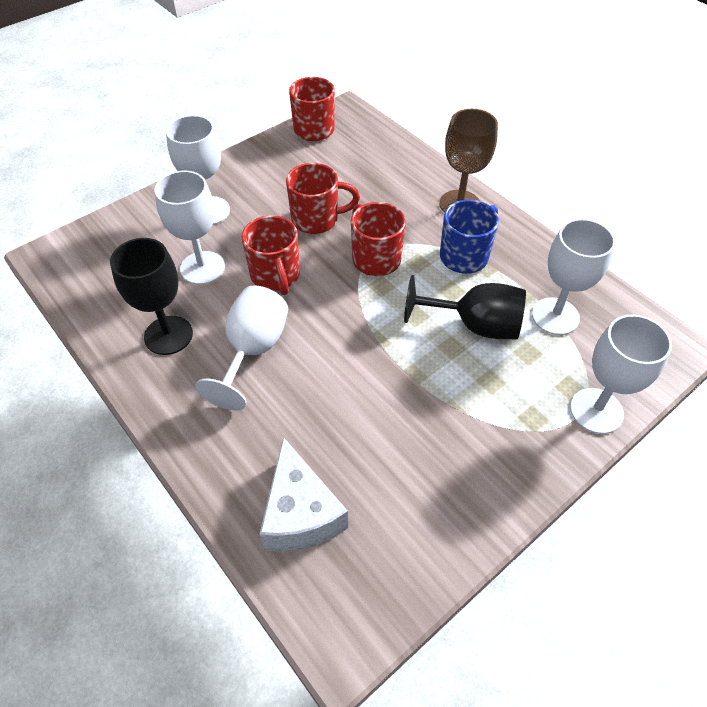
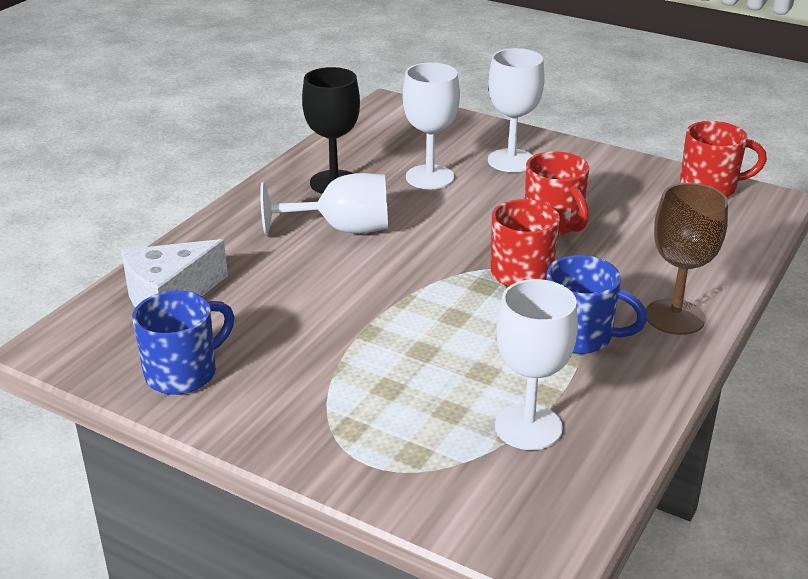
camera: 70 degrees right, 20 degrees down
(275, 276) = (449, 218): red mug -> none
(428, 523) = (183, 373): none -> blue mug
(474, 325) = (468, 362): black goblet -> none
(596, 411) = (388, 481): white goblet -> none

